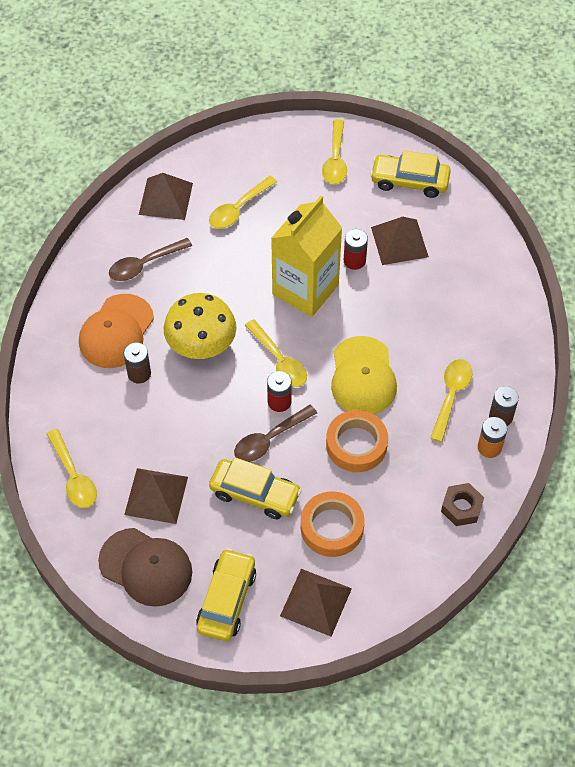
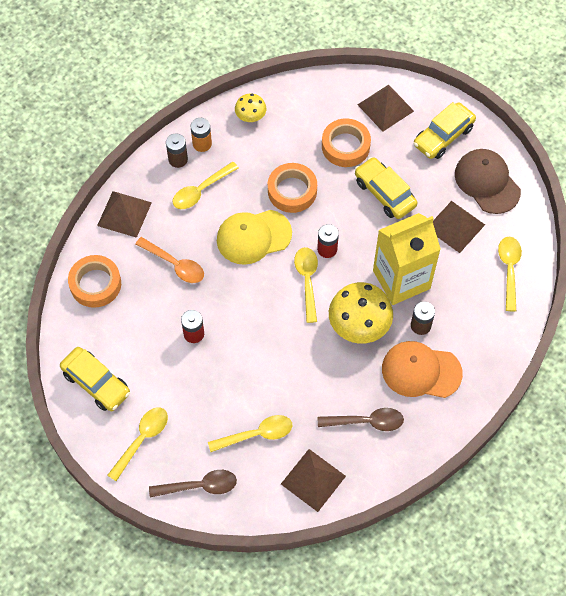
camera: 150 degrees left, 5 degrees up
(116, 331) = (421, 371): orange cap -> orange cap turned 135 degrees counterclockwise
(269, 439) = (351, 225): brown spoon -> brown spoon (199, 486)
(305, 289) = (249, 329): yellow carton -> yellow carton (401, 279)
(363, 376) = (253, 237): yellow cap -> yellow cap turned 135 degrees counterclockwise
(399, 242) = (146, 331): brown pyramid -> brown pyramid (124, 214)
(420, 311) = (175, 264): none -> orange spoon
(461, 507) = (250, 116): brown nut -> yellow mushroom
(480, 258) = (95, 284): none -> orange tape

